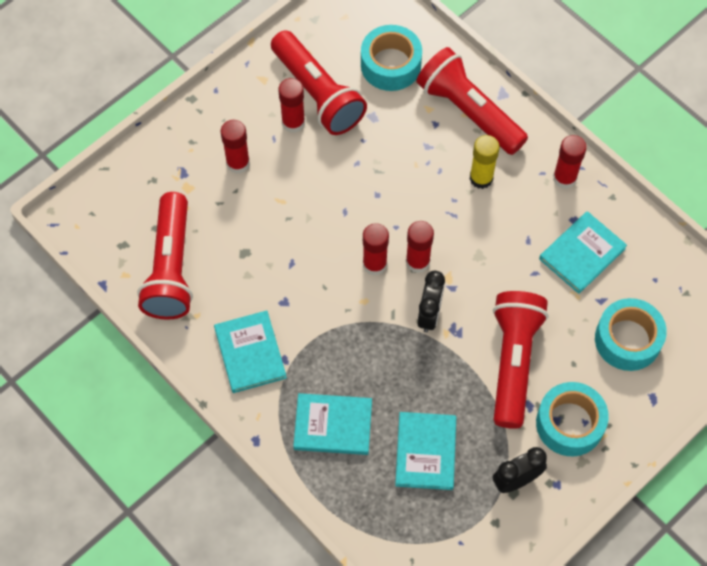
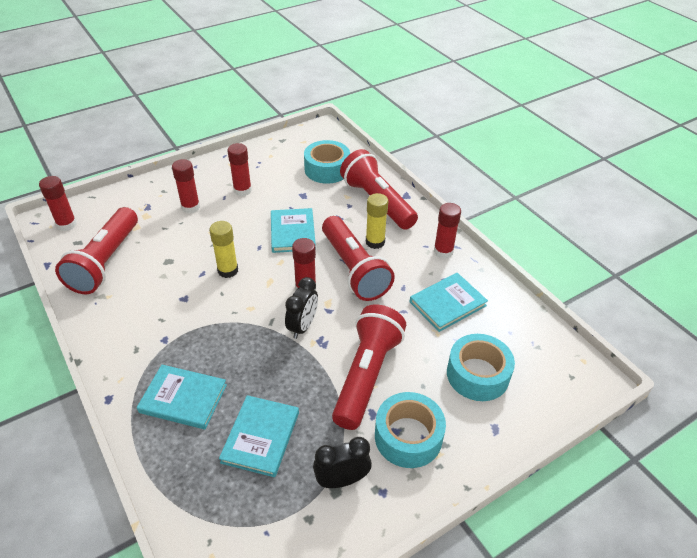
camera: 10 degrees right, 20 degrees down
(250, 353) = (138, 330): turquoise book -> turquoise book (293, 232)
(317, 94) = (267, 177): red flashlight -> red flashlight (353, 269)
(320, 253) = (228, 270): none -> yellow glue stick
(374, 264) = (269, 284): red glue stick -> red glue stick (67, 224)

